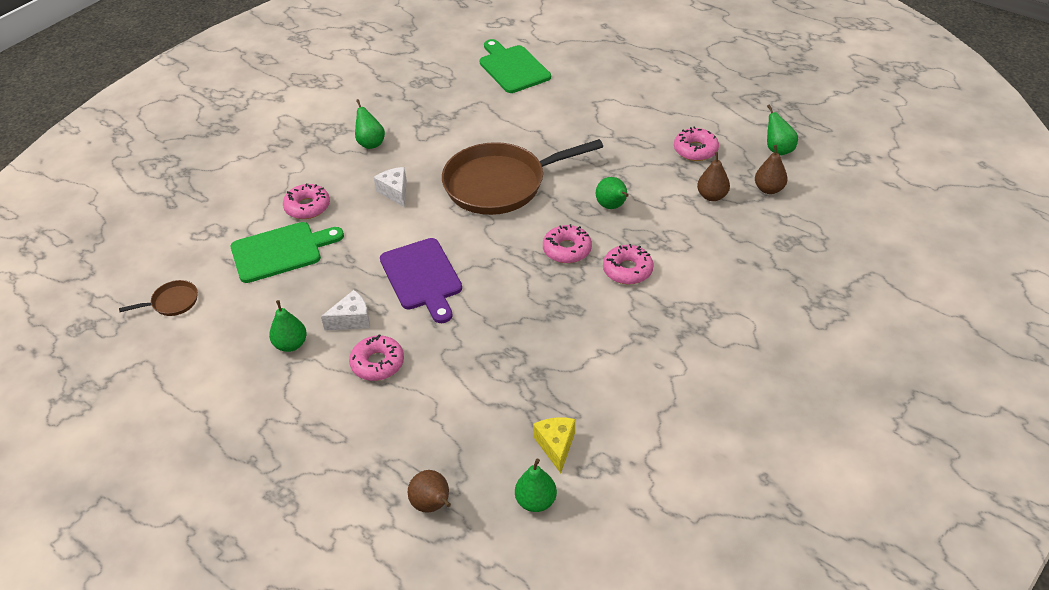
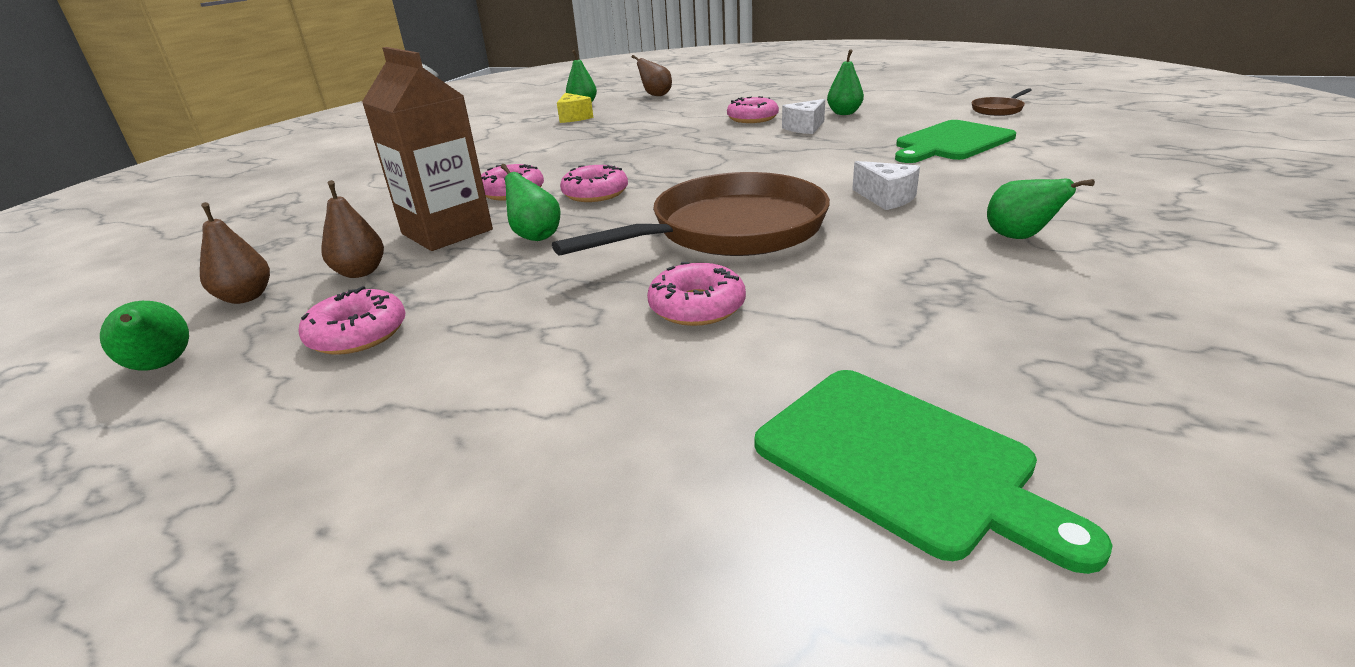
camera: 165 degrees right, 15 degrees down
(307, 207) = (986, 170): pink donut -> pink donut (697, 307)
(422, 277) = (761, 154): purple cutting board -> none
(669, 226) = (447, 232): none -> brown carton

